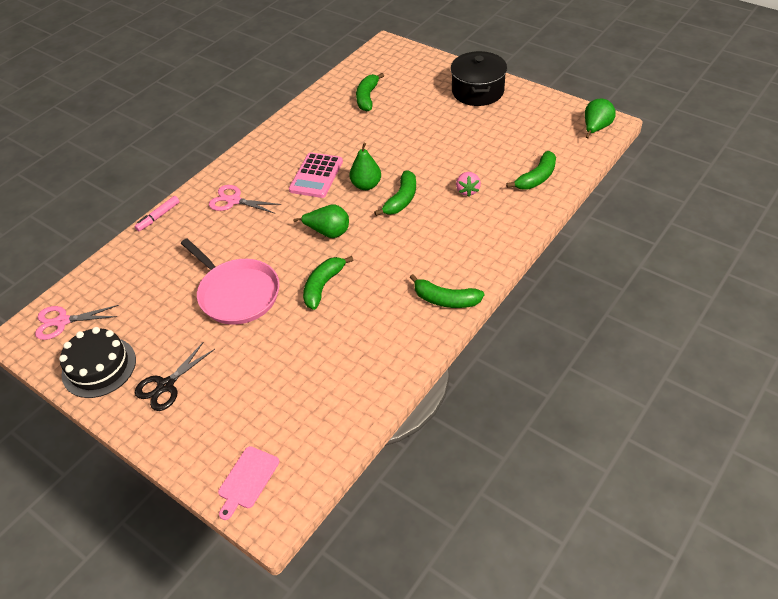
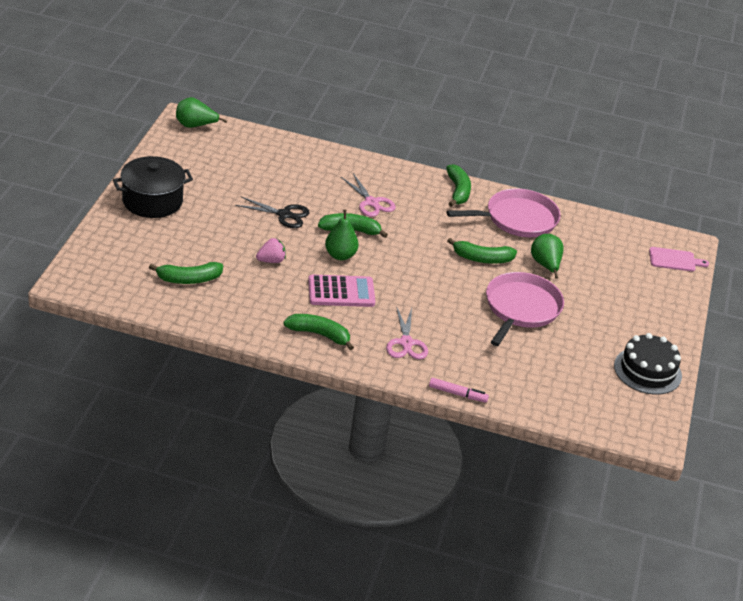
camera: 120 degrees left, 10 degrees down
(62, 321) = (622, 415): pink scissors -> pink scissors (371, 202)
(166, 386) = (635, 324): black scissors -> black scissors (284, 215)
(328, 232) = (417, 268): green pear -> green pear (545, 265)
(380, 339) = (517, 219): none -> pink pan
(467, 190) = (319, 192): pink strawberry -> pink strawberry (271, 261)
(536, 178) = (284, 155): green banana -> green banana (319, 334)

